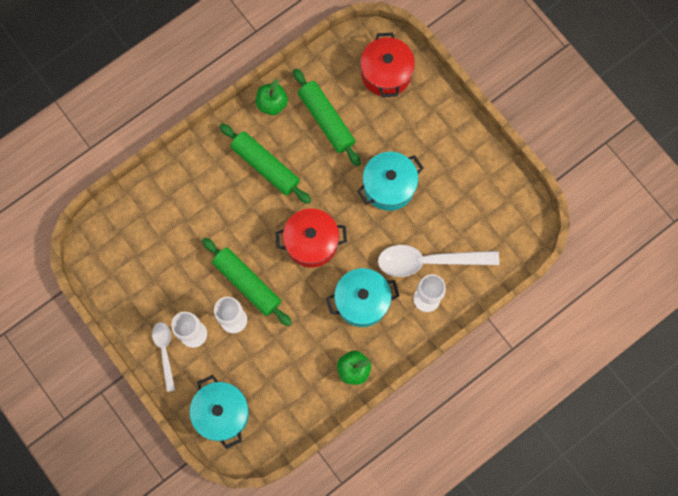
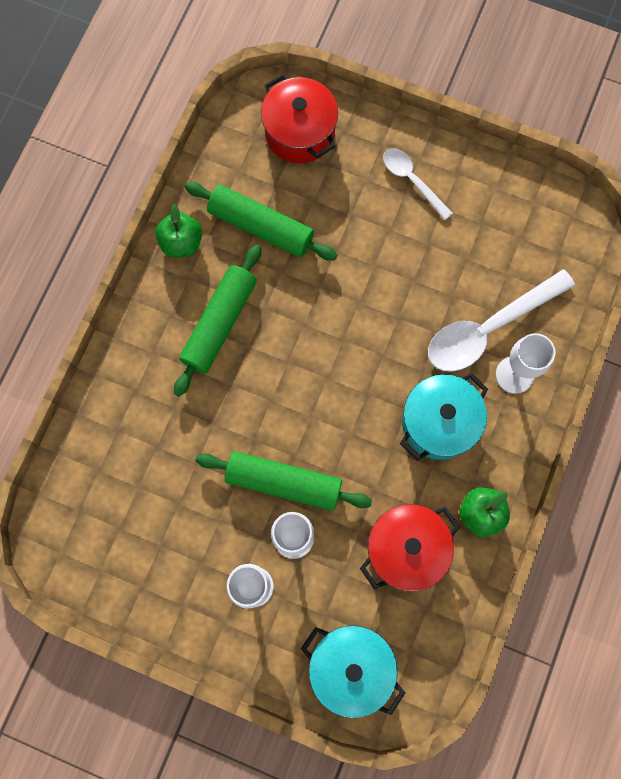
camera: 30 degrees left, 0 degrees up
(165, 352) = (230, 631): white spoon -> white spoon (412, 180)
(265, 166) = (219, 323): green rolling pin -> green rolling pin turned 75 degrees counterclockwise
(311, 242) = (333, 385): red pot -> red pot (406, 549)
(389, 186) = (385, 265): turquoise pot -> none

